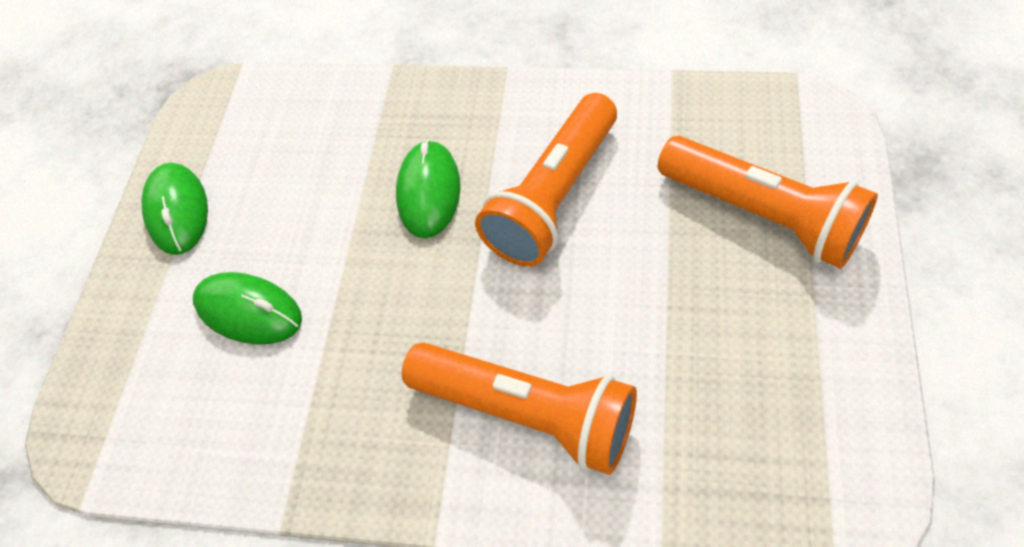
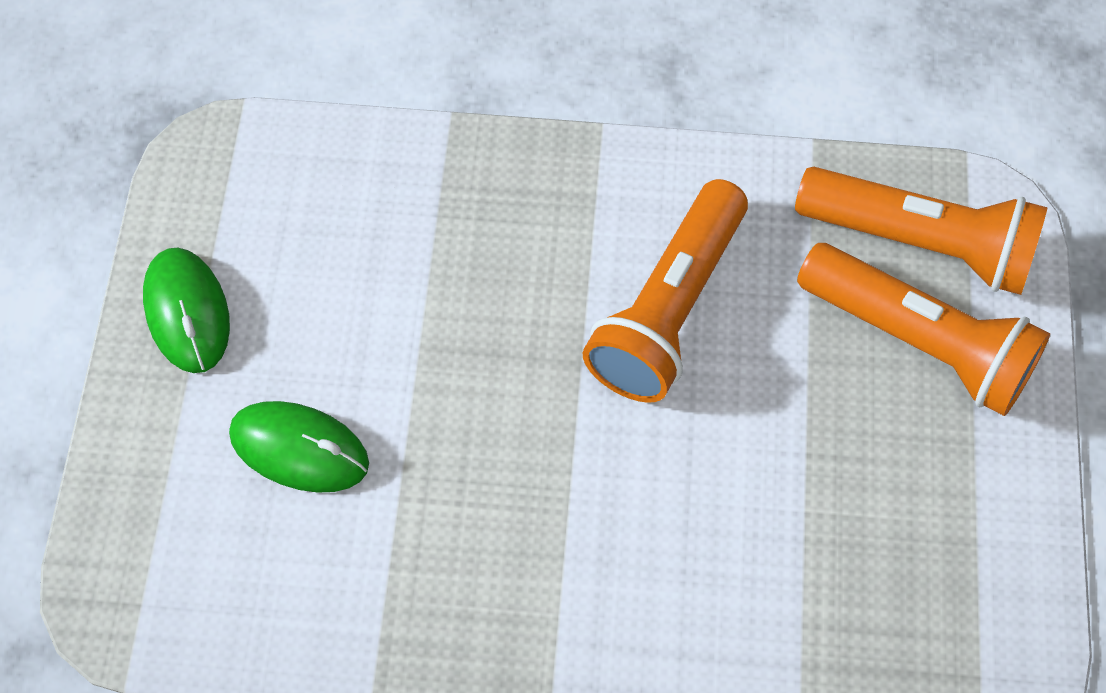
camera: 10 degrees left, 5 degrees up
(428, 192) = (512, 297): green mouse -> none
(527, 413) = (648, 580): orange flashlight -> orange flashlight (921, 243)

